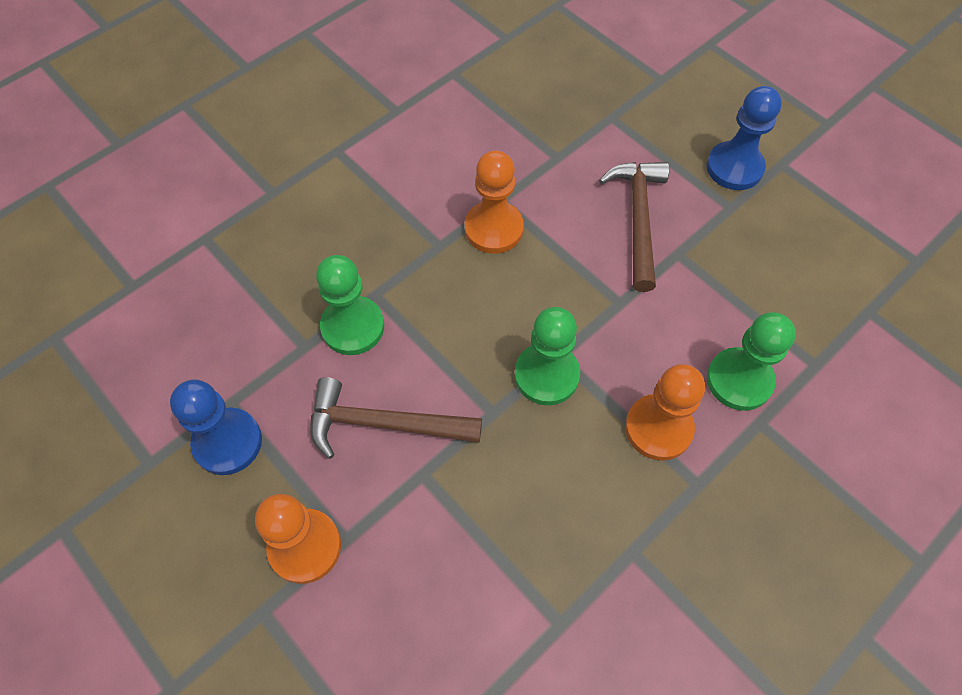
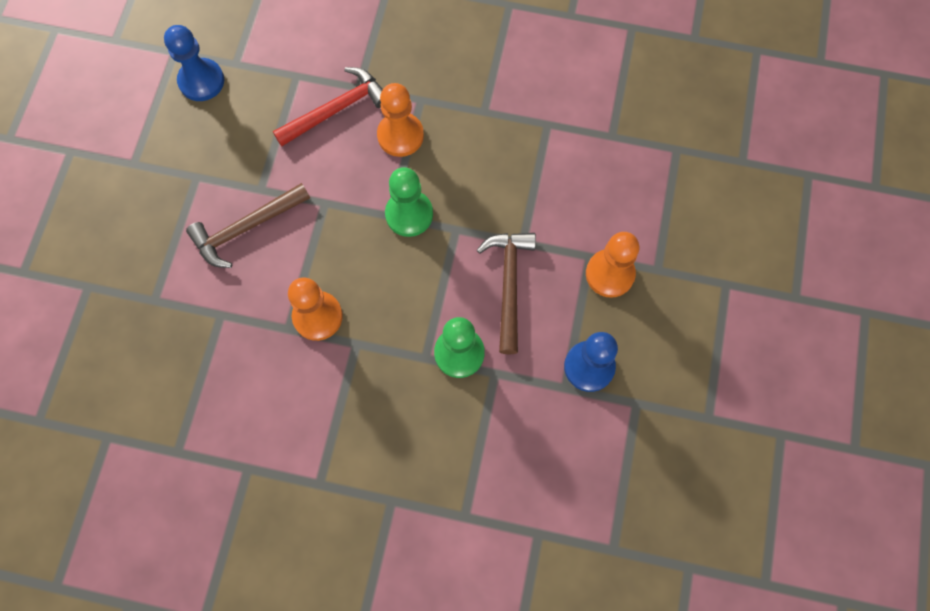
camera: 125 degrees left, 10 degrees up
(384, 424) = (509, 285): brown hammer -> brown hammer turned 150 degrees counterclockwise
(734, 168) = (156, 191): blue pawn -> blue pawn (201, 81)
(739, 380) = (336, 109): green pawn -> red hammer

